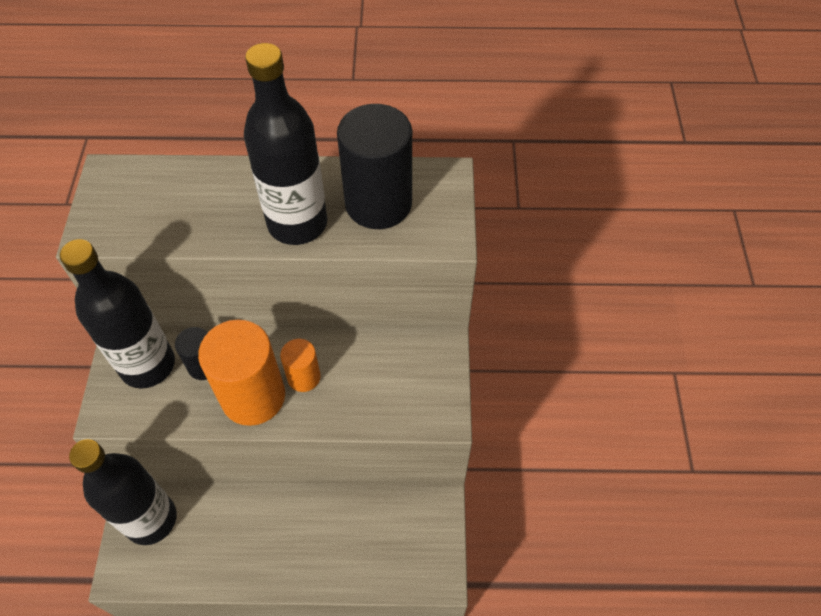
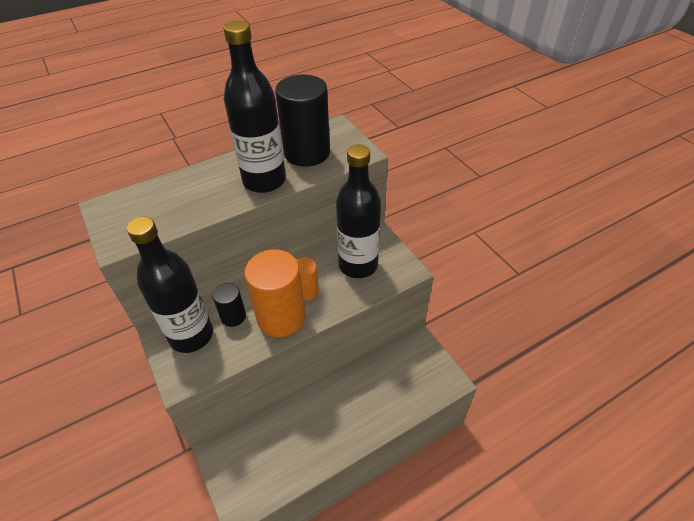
camera: 30 degrees left, 10 degrees down
(151, 519) = (238, 457): black bottle -> black bottle (358, 265)

